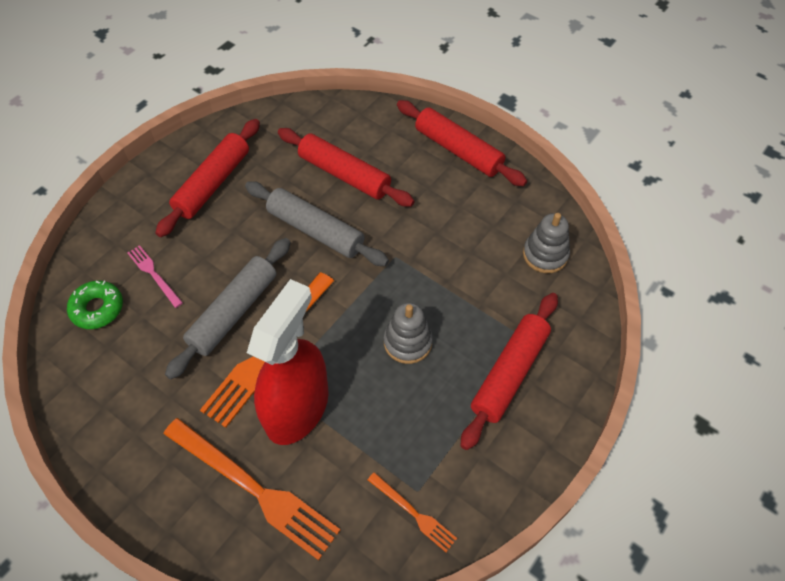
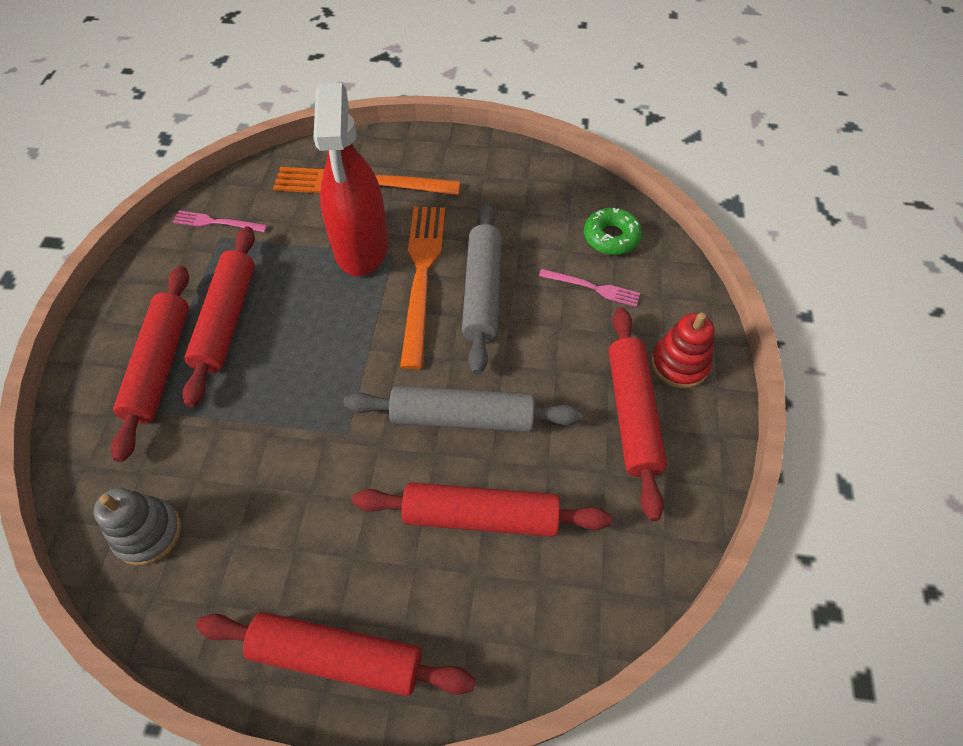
camera: 150 degrees right, 0 degrees up
(155, 196) = (679, 364): none -> red stacking toy
(408, 342) = (284, 346): grey stacking toy -> none
(413, 513) = (217, 223): orange fork -> pink fork
(443, 390) = (227, 320): none -> red rolling pin

